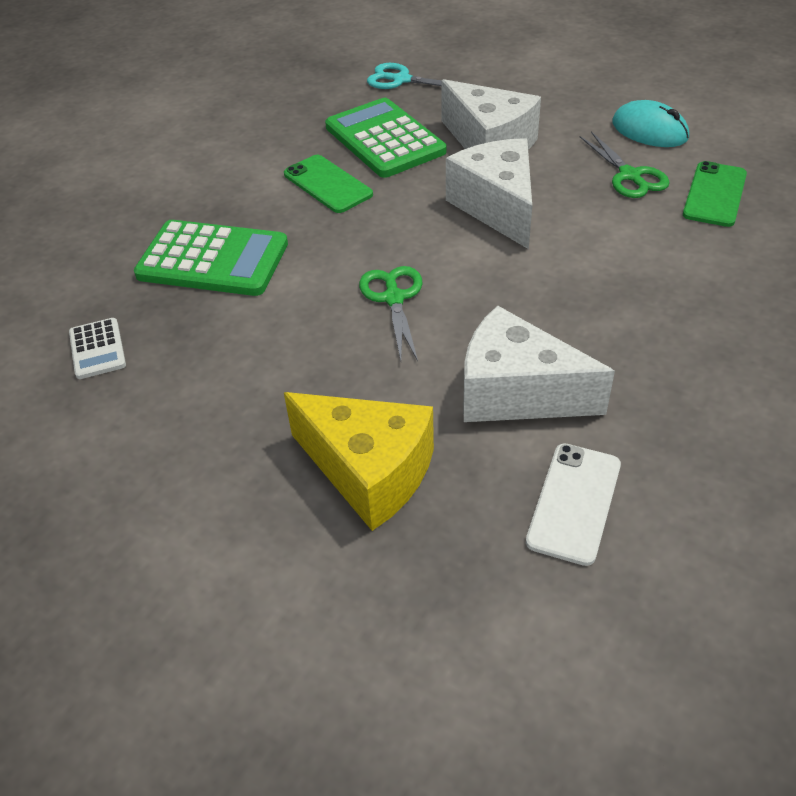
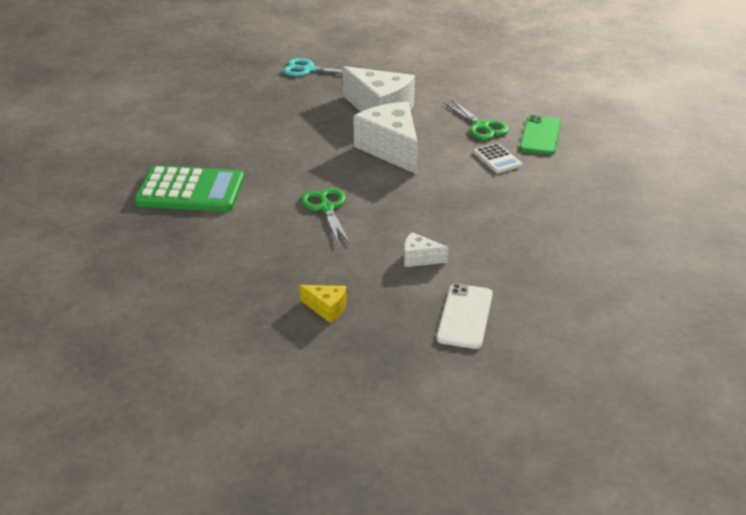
camera: 10 degrees left, 10 degrees down
(97, 349) = (117, 249): white calculator -> white calculator (497, 159)
(327, 184) = (266, 140): green phone -> none
(369, 472) = (327, 308): yellow cheese -> yellow cheese, size x0.46
(384, 139) = (303, 109): green calculator -> none
(516, 393) = (419, 258): white cheese -> white cheese, size x0.46
(649, 130) = (492, 97): turquoise mouse -> none

